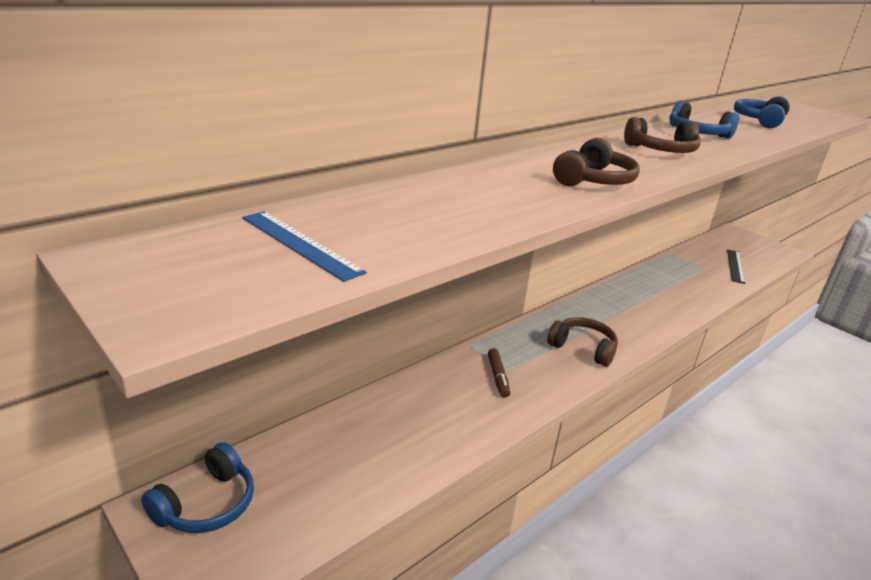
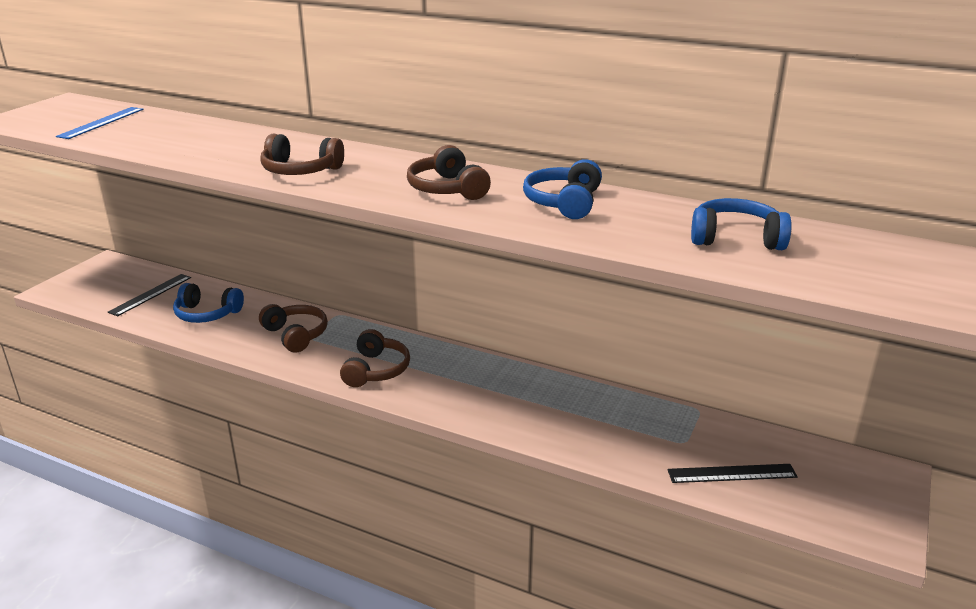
camera: 70 degrees right, 0 degrees up
(206, 504) = (112, 272): blue headphones -> blue headphones (207, 314)
(319, 471) = (150, 294): none -> black ruler
(497, 377) = (296, 335): brown marker -> brown headphones

